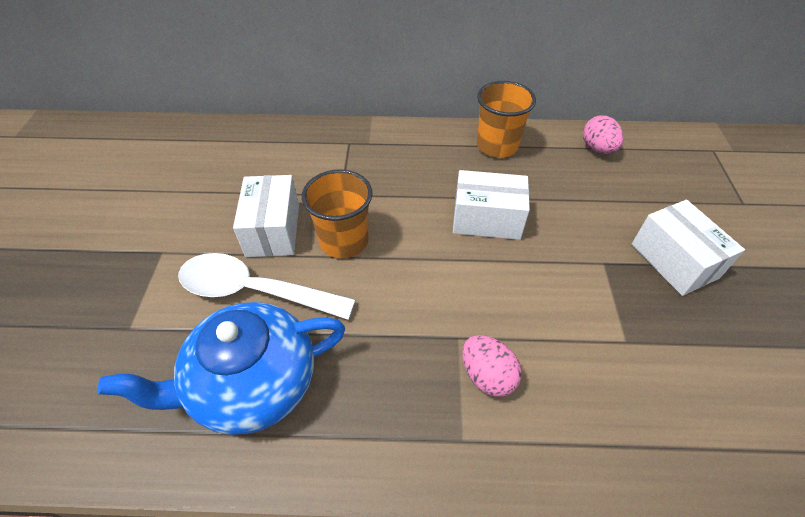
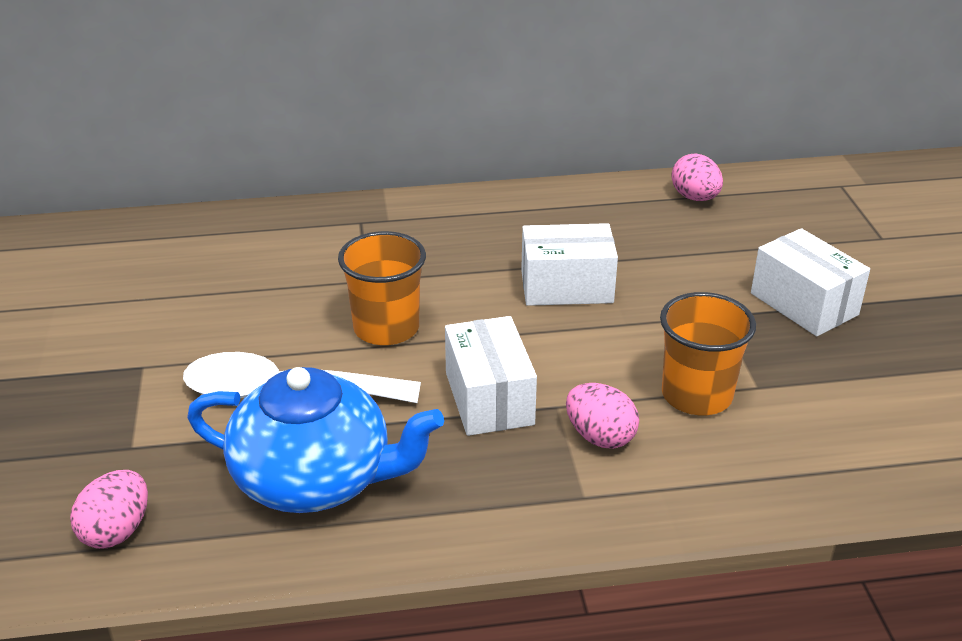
camera: 10 degrees left, 15 degrees down
(90, 413) = (117, 531): none -> pink egg
(252, 384) = (315, 479): blue teapot -> blue teapot turned 135 degrees counterclockwise
(273, 230) = (287, 327): white box -> white box (489, 398)
(497, 146) = (563, 206): orange cup -> orange cup (696, 395)

